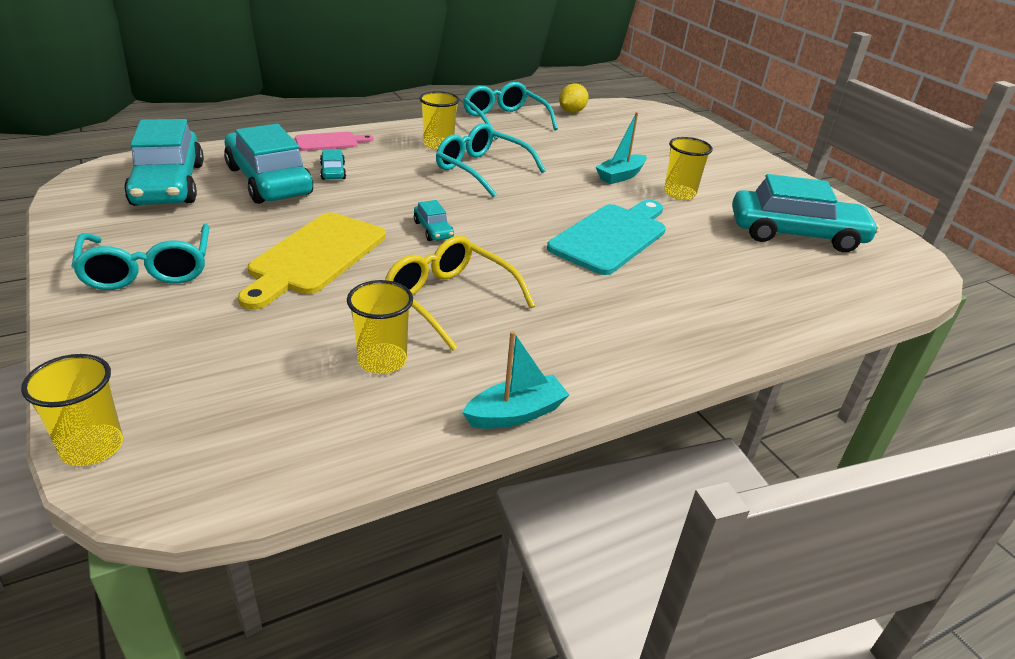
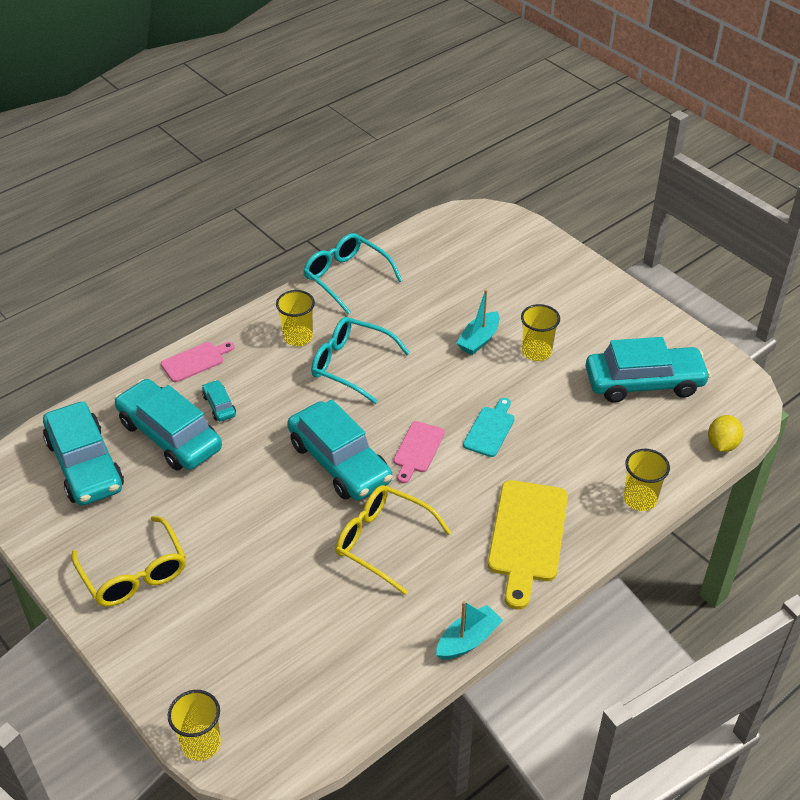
camera: 10 degrees left, 10 degrees up
(148, 269) = (134, 573): turquoise glasses -> yellow glasses
(314, 257) = (257, 522): yellow cutting board -> yellow cutting board (527, 536)
(382, 360) = (357, 617): yellow cup -> yellow cup (640, 499)
(433, 230) = (339, 462): turquoise car -> turquoise car, size x2.33
(524, 236) = (417, 450): none -> pink cutting board
(572, 111) = (407, 243): yellow lemon -> yellow lemon (722, 444)
(611, 237) = (490, 429): turquoise cutting board -> turquoise cutting board, size x0.55

